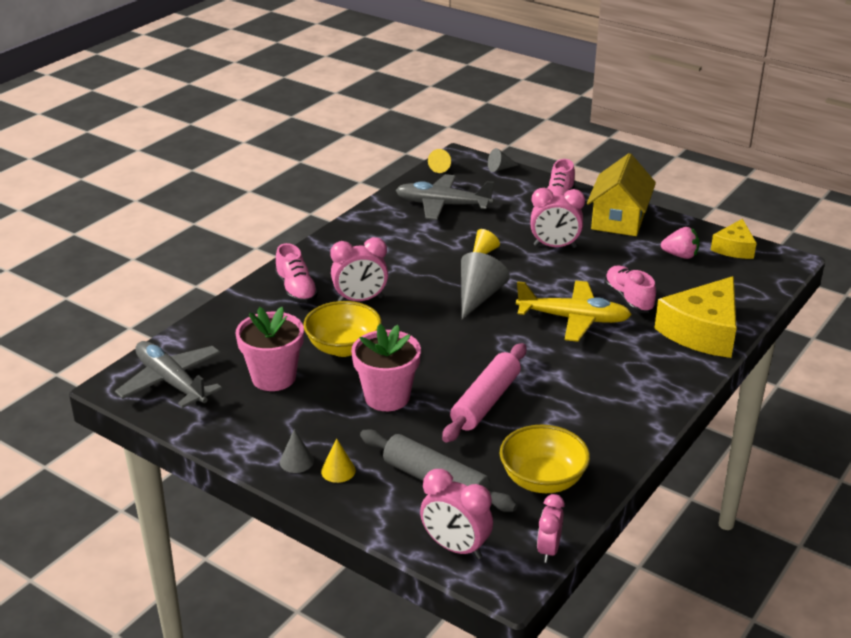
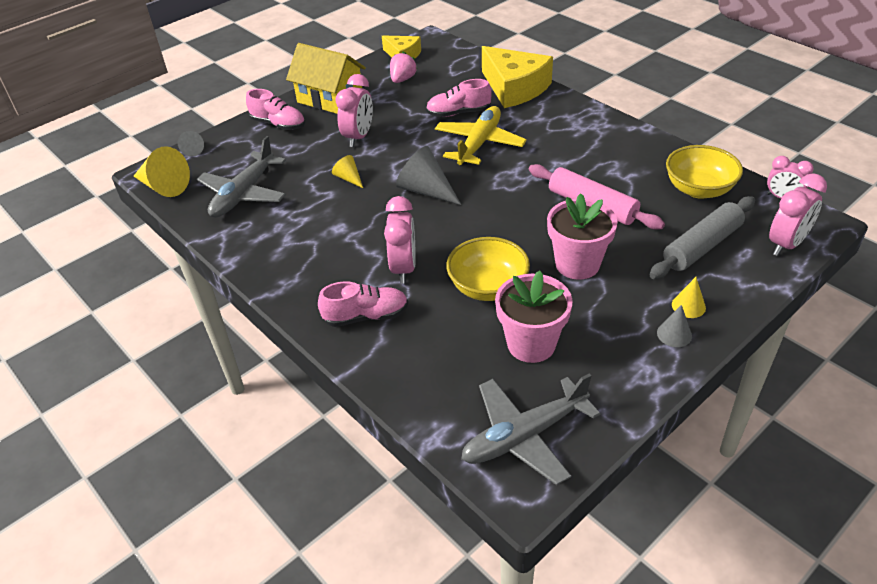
camera: 75 degrees left, 10 degrees up
(441, 167) = (164, 186): yellow cone -> yellow cone, size x1.83

